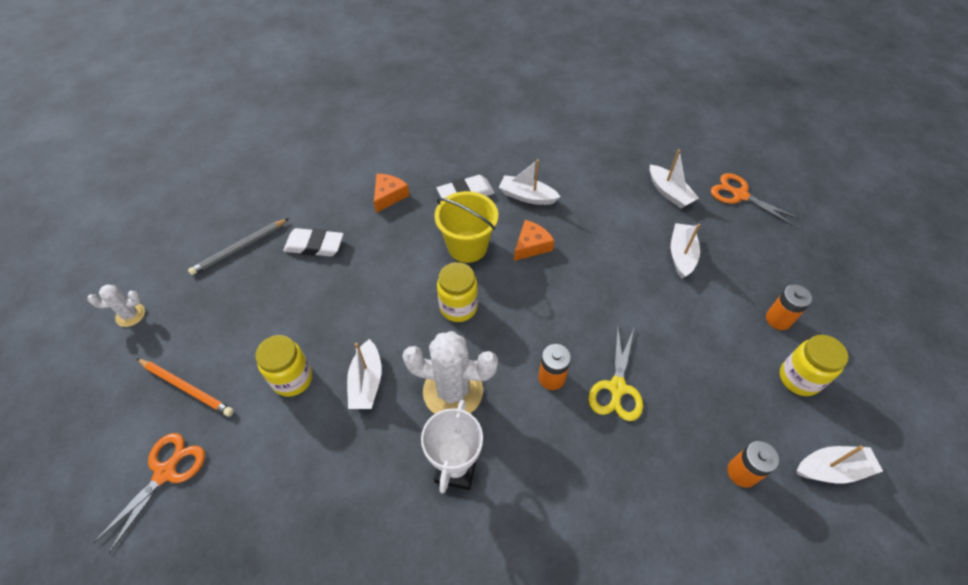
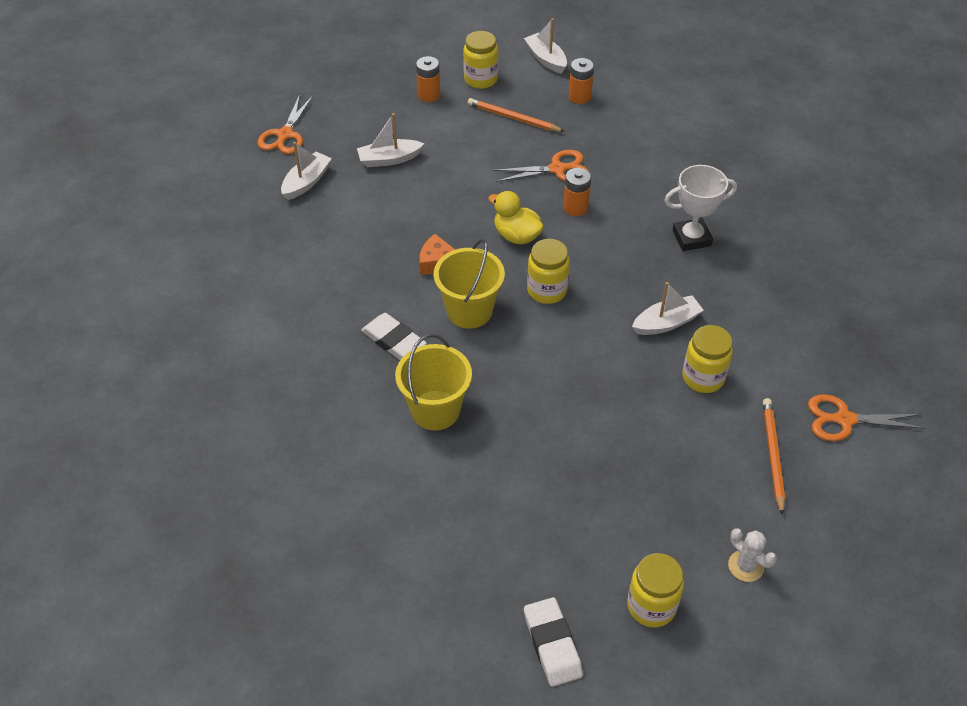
camera: 115 degrees left, 5 degrees down
(159, 248) = (651, 606): none -> yellow jar
(239, 248) = (597, 517): grey pencil -> none
(314, 245) = (548, 444): white eraser -> white eraser (552, 644)
(389, 196) = (435, 410): orange cheese -> yellow bucket
(453, 391) = (631, 263): white cactus -> none
(527, 196) = (370, 287): white boat -> none
(536, 312) = (516, 236): none -> yellow duck
(617, 388) = (558, 169): yellow scissors -> orange scissors
(717, 382) = (513, 118): none -> orange pencil

